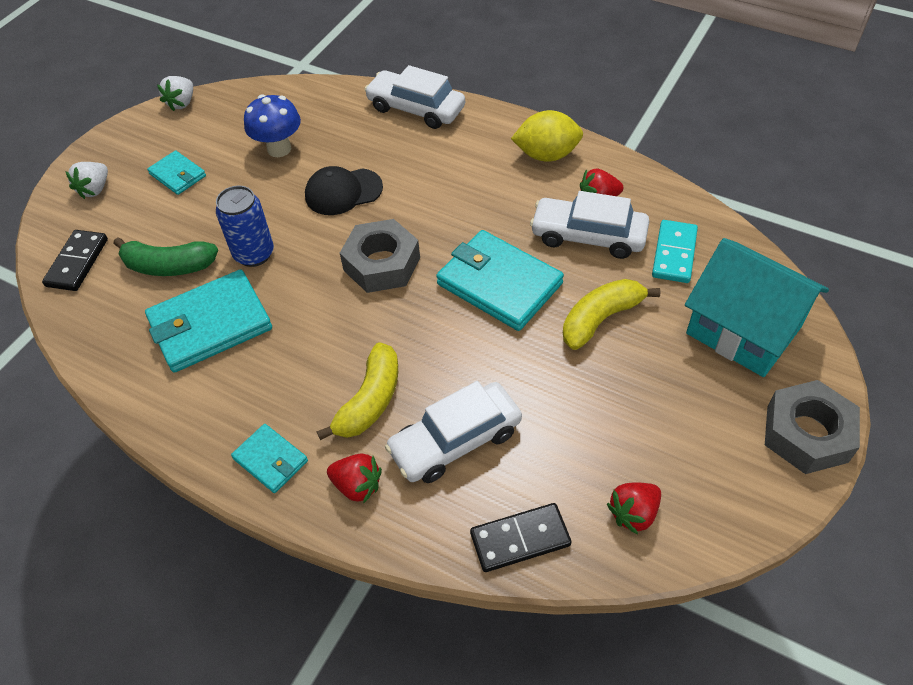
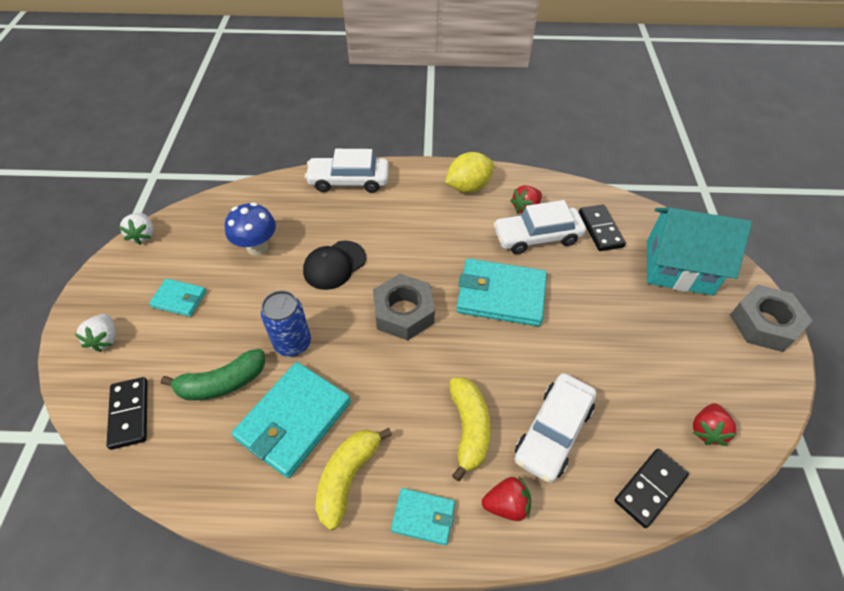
camera: 30 degrees left, 0 degrees up
(600, 319) = (587, 294): yellow banana -> yellow banana (347, 477)
(674, 253) = (600, 229): turquoise domino -> black domino

